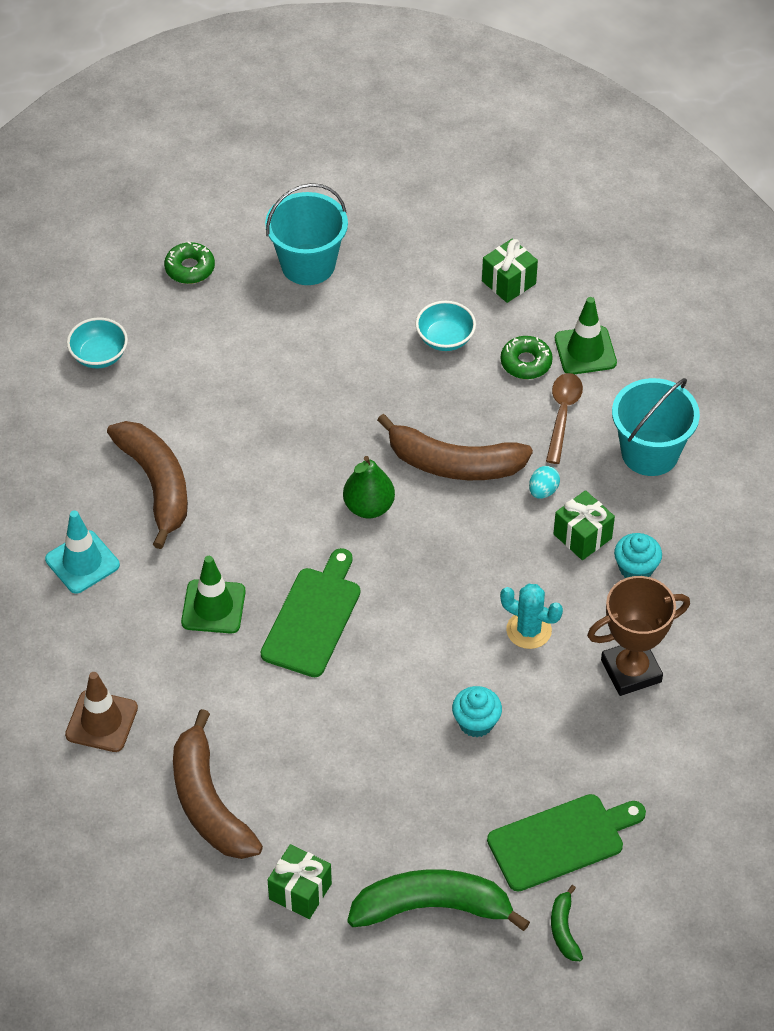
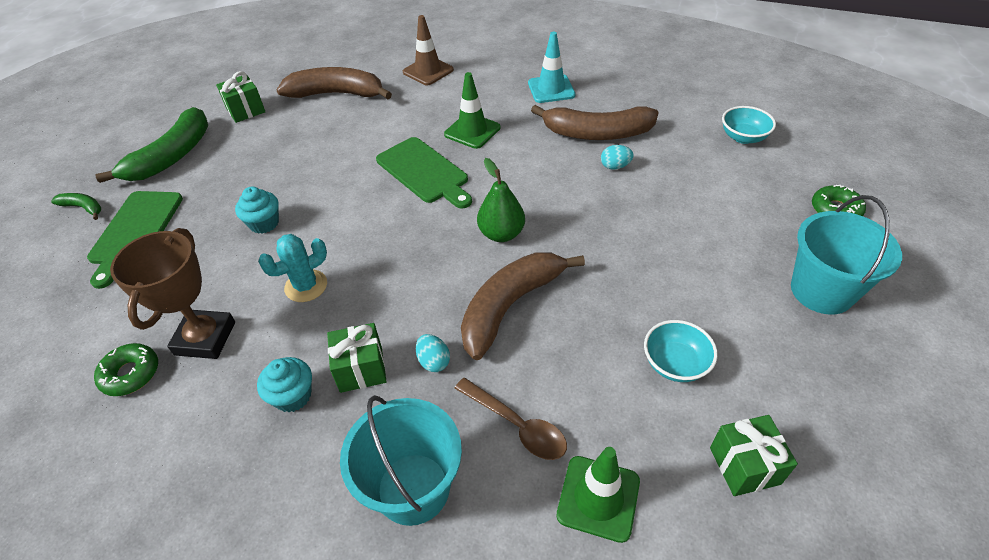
camera: 120 degrees right, 5 degrees down
(210, 450) = (615, 166): none -> turquoise egg
(526, 362) = (608, 424): green donut -> green donut (131, 374)

